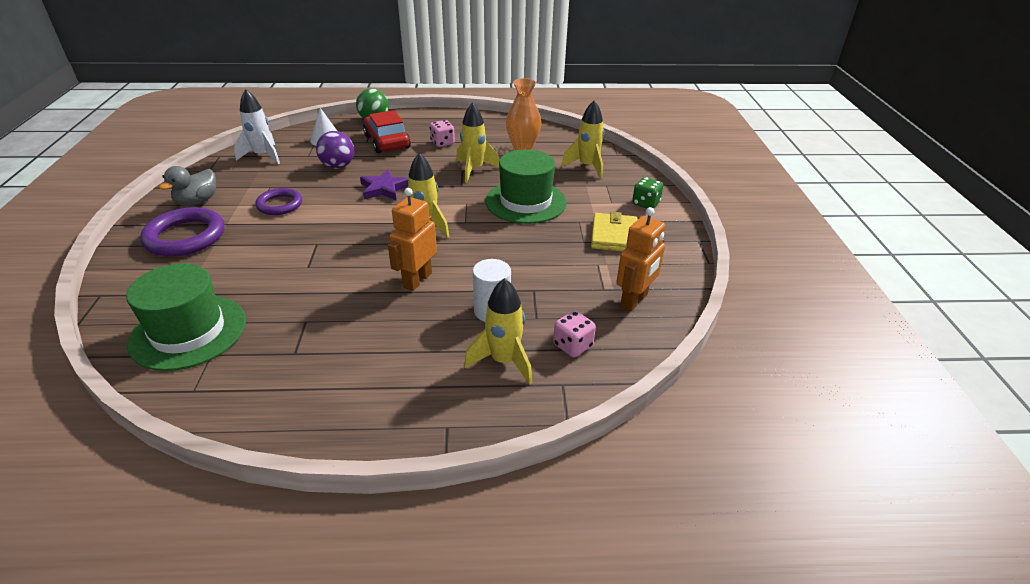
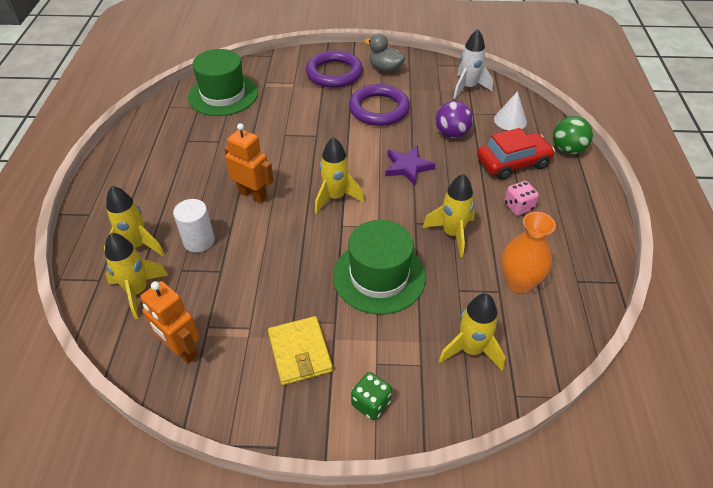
camera: 95 degrees right, 10 degrees up
(280, 205) = (379, 109): purple ring -> purple ring, size x1.58
(572, 345) = (138, 291): pink dice -> yellow rocket
(614, 236) = (300, 352): yellow wallet -> yellow wallet turned 60 degrees clockwise

